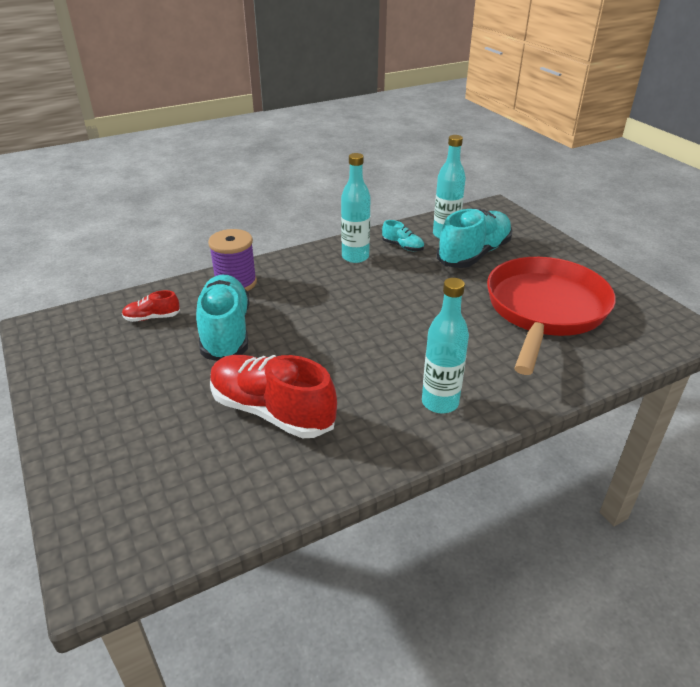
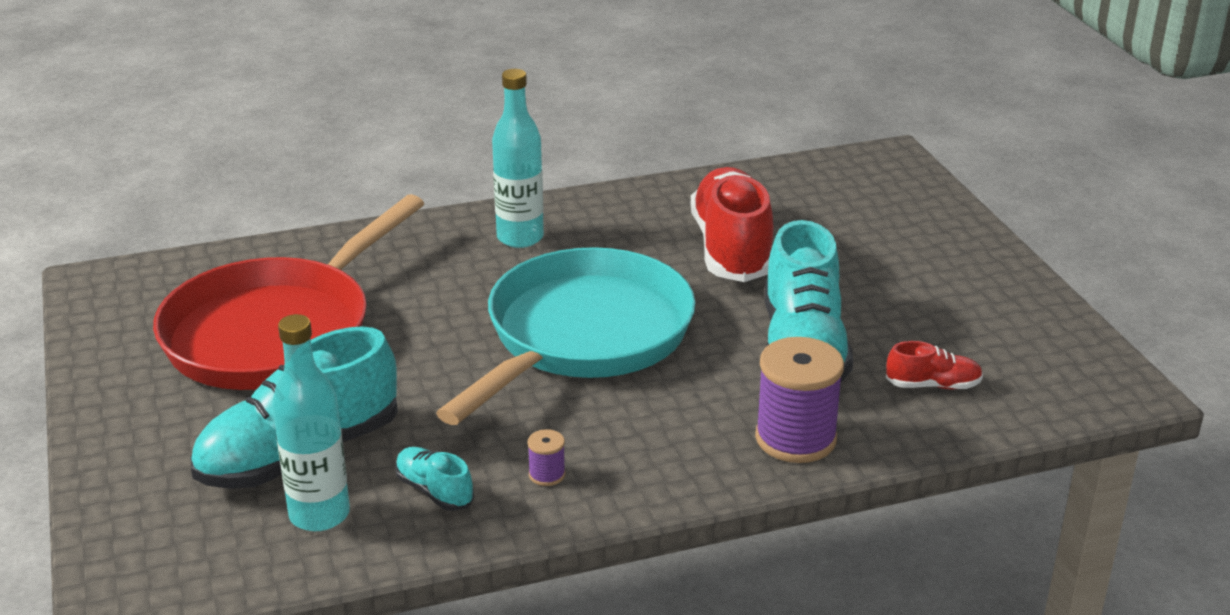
camera: 170 degrees left, 5 degrees down
(272, 411) = (732, 249): red shoe -> red shoe turned 135 degrees counterclockwise
(355, 257) = (547, 475): turquoise bottle -> purple spool
(362, 326) = (583, 337): none -> turquoise pan

